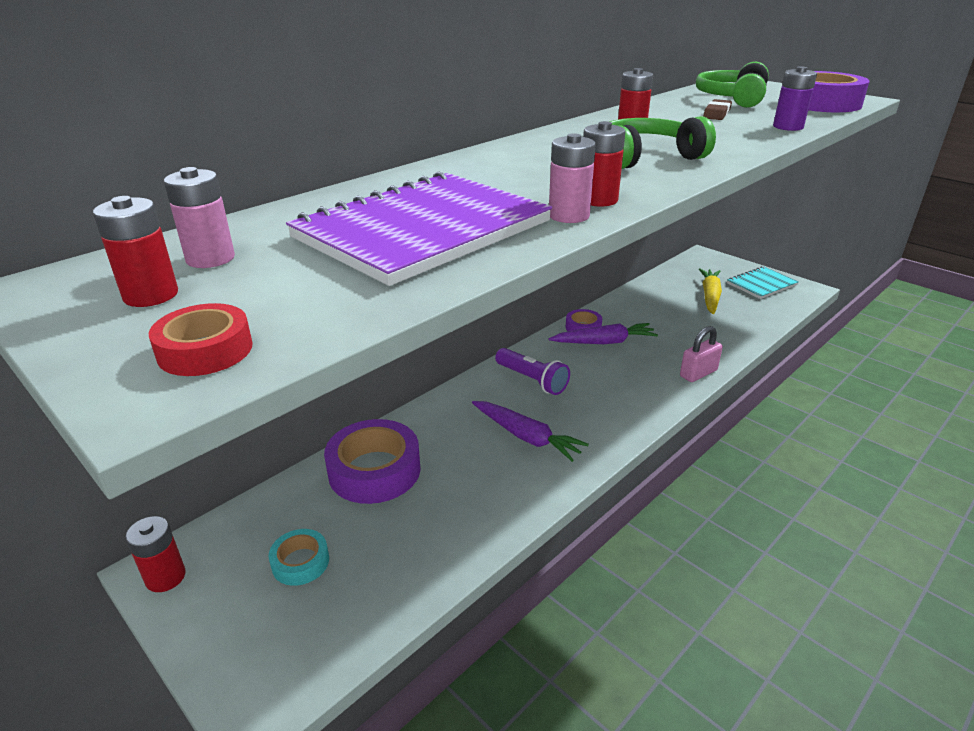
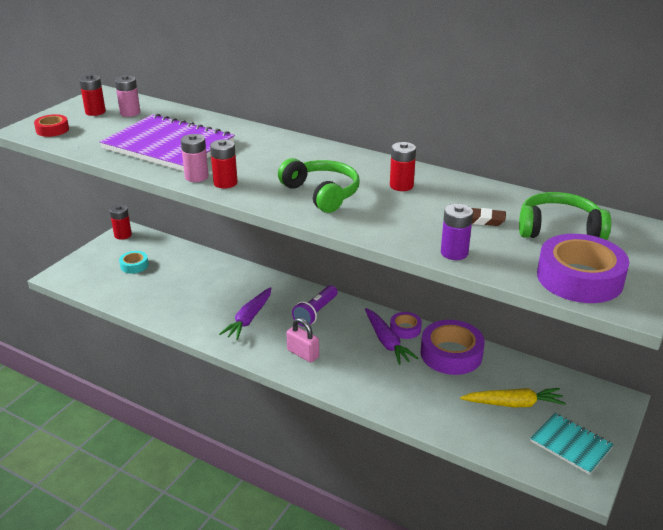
camera: 75 degrees right, 0 degrees up
(374, 470) = (204, 271): purple tape -> purple tape (451, 354)
(698, 373) = (359, 396): pink padlock -> pink padlock (303, 354)

